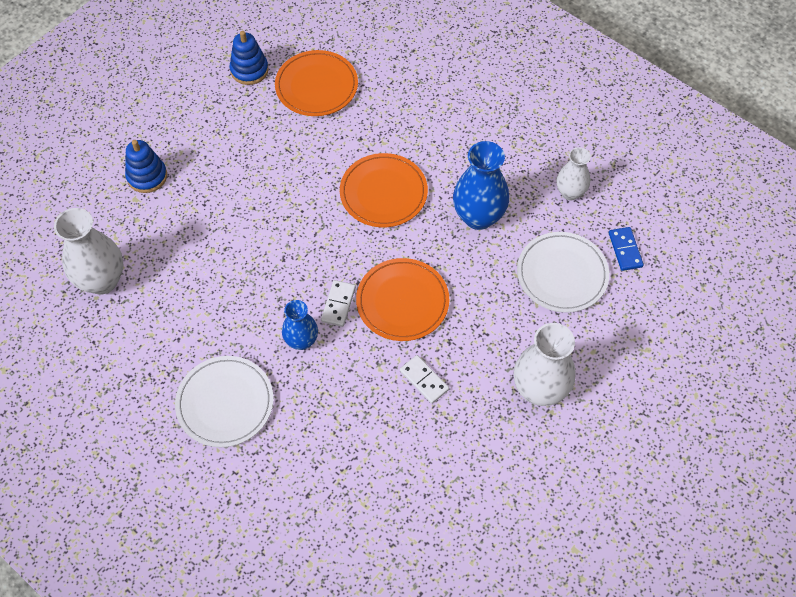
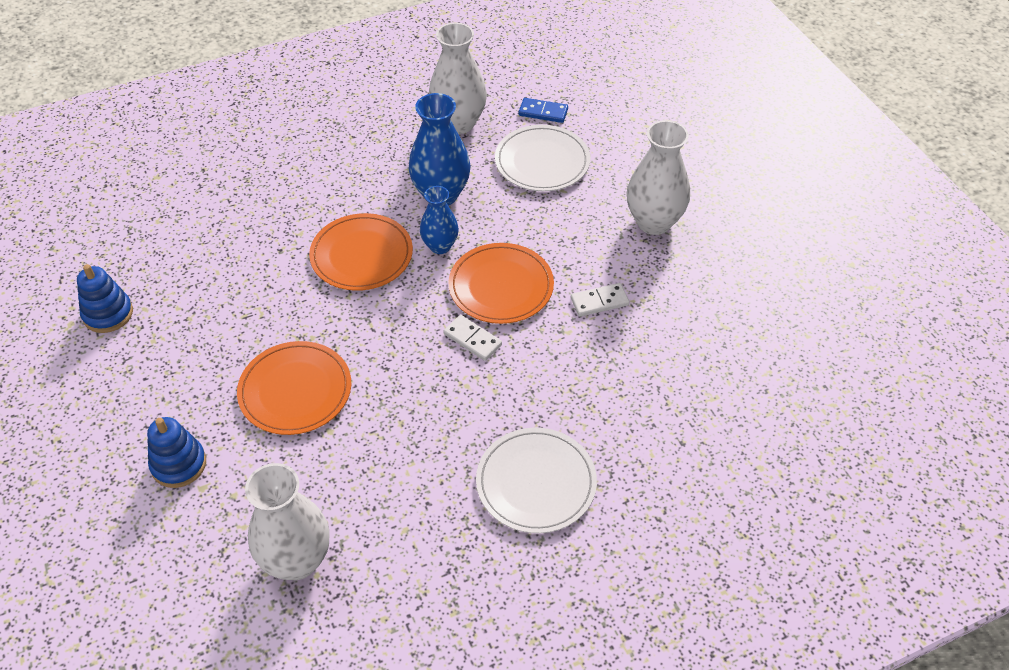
camera: 65 degrees left, 10 degrees down
(301, 341) = (498, 386): blue vase -> blue vase (440, 246)
(316, 86) = (181, 262): orange plate -> orange plate (295, 390)
(570, 192) = (458, 123): white vase -> white vase, size x1.64

